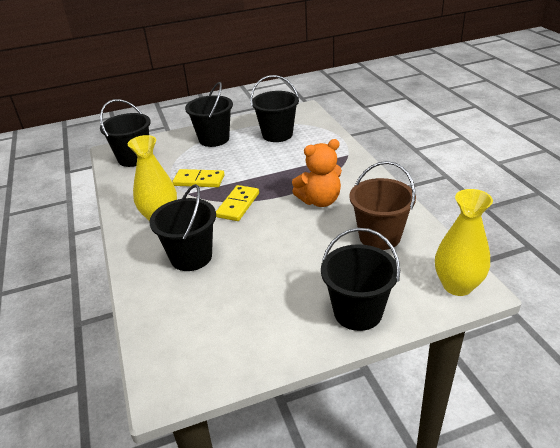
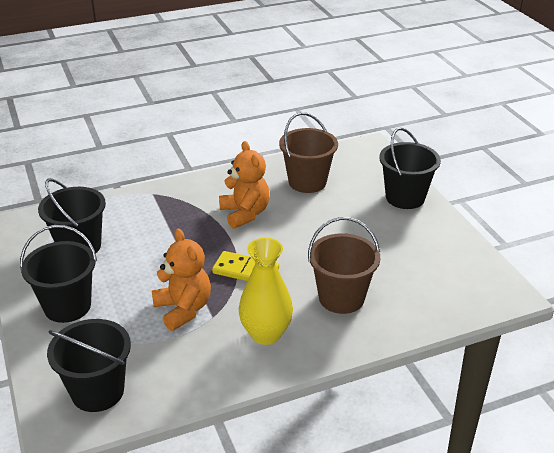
camera: 95 degrees left, 0 degrees up
(191, 257) = (341, 298): black bucket -> brown bucket
(199, 180) = (183, 309): yellow domino -> orange teddy bear
(457, 286) = (368, 152): yellow vase -> none

